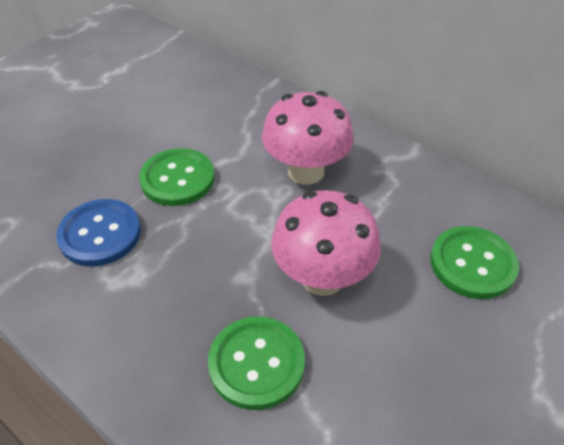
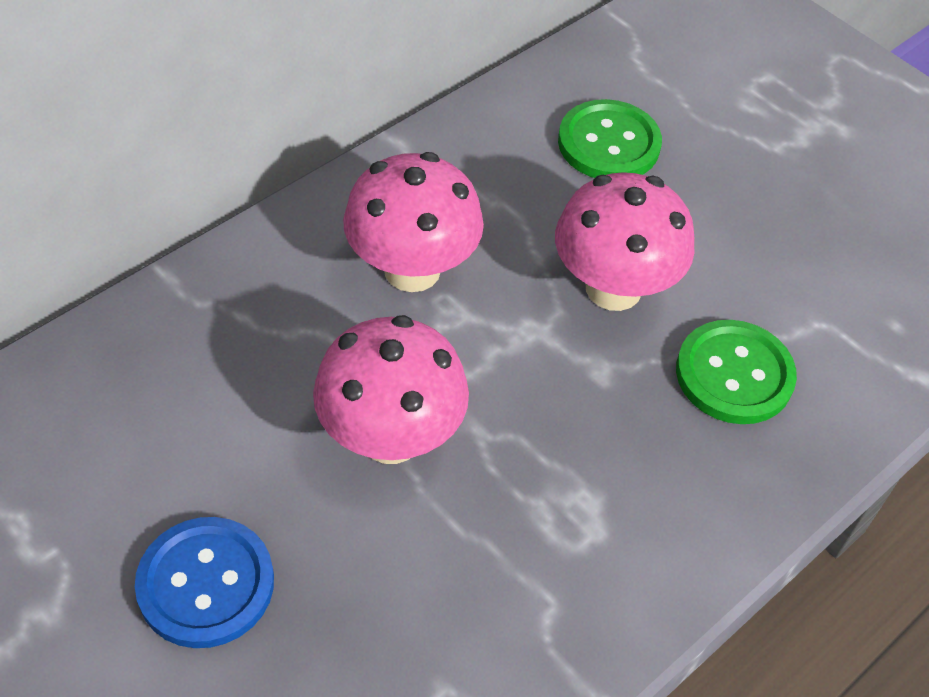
camera: 85 degrees left, 5 degrees up
(100, 234) = (496, 550): blue button -> blue button (206, 584)
(177, 179) = (391, 437): green button -> pink mushroom

